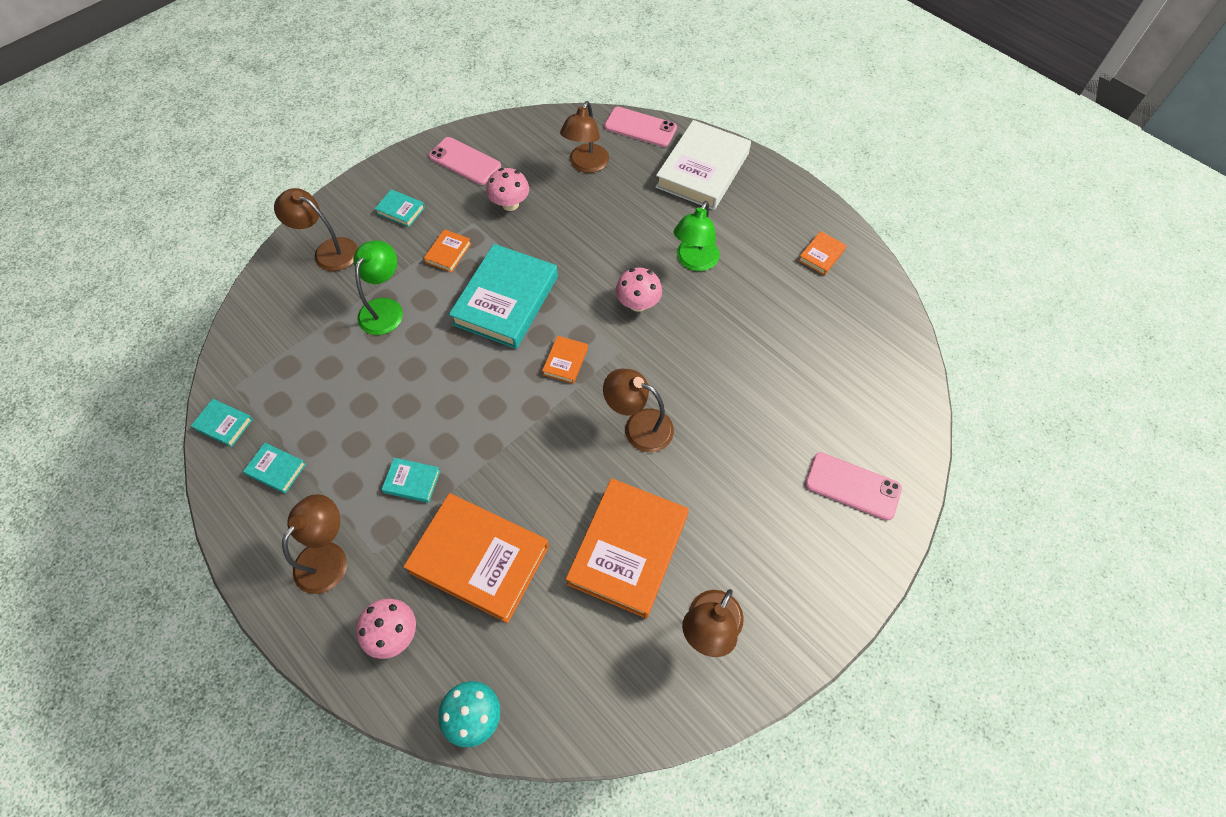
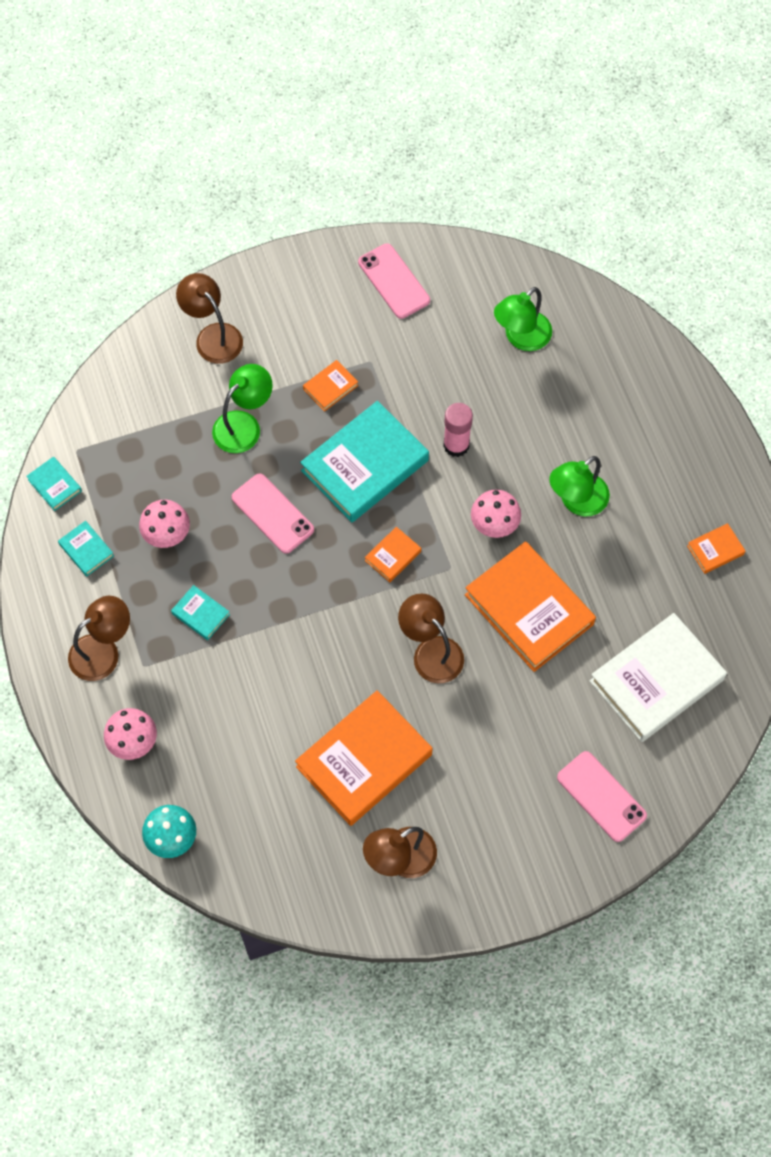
camera: 25 degrees right, 5 degrees up
(400, 210) = (303, 316): turquoise book -> none
(479, 559) = (230, 711): orange book -> orange book (529, 609)
(510, 204) = (418, 354): pink mushroom -> pink mushroom (167, 534)
(575, 257) = (456, 445): none -> pink glue stick
(586, 165) = (521, 338): brown lamp -> green lamp
(640, 127) = (605, 313): pink phone -> pink phone (273, 513)
(702, 170) = (644, 396): white book -> white book (656, 680)

